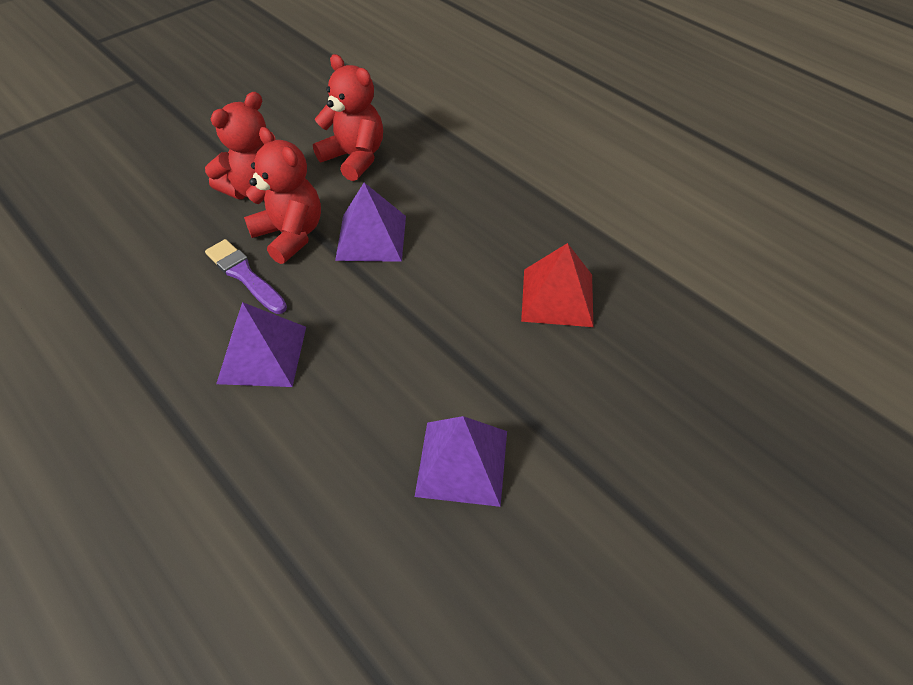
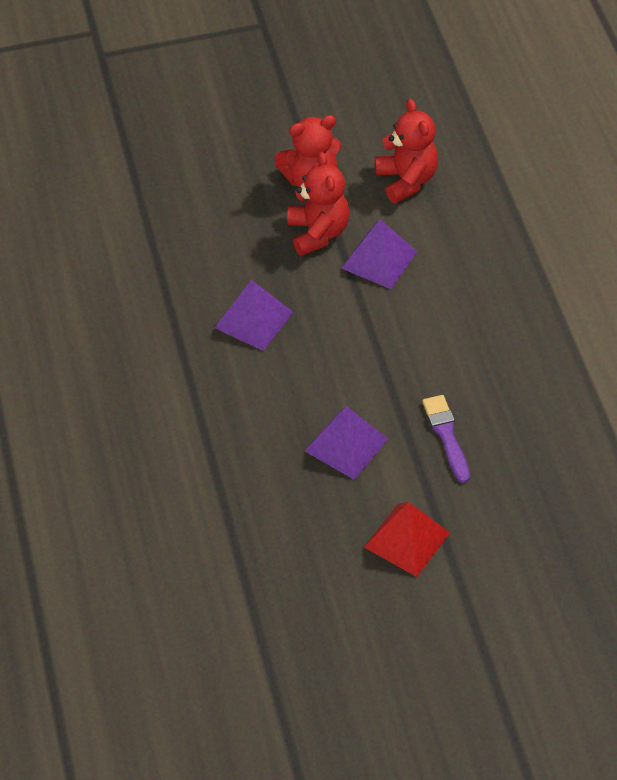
camera: 30 degrees right, 0 degrees up
(244, 275) = (268, 254): purple brush -> purple brush (446, 435)
(557, 297) = (490, 365): red pyramid -> red pyramid (406, 540)

